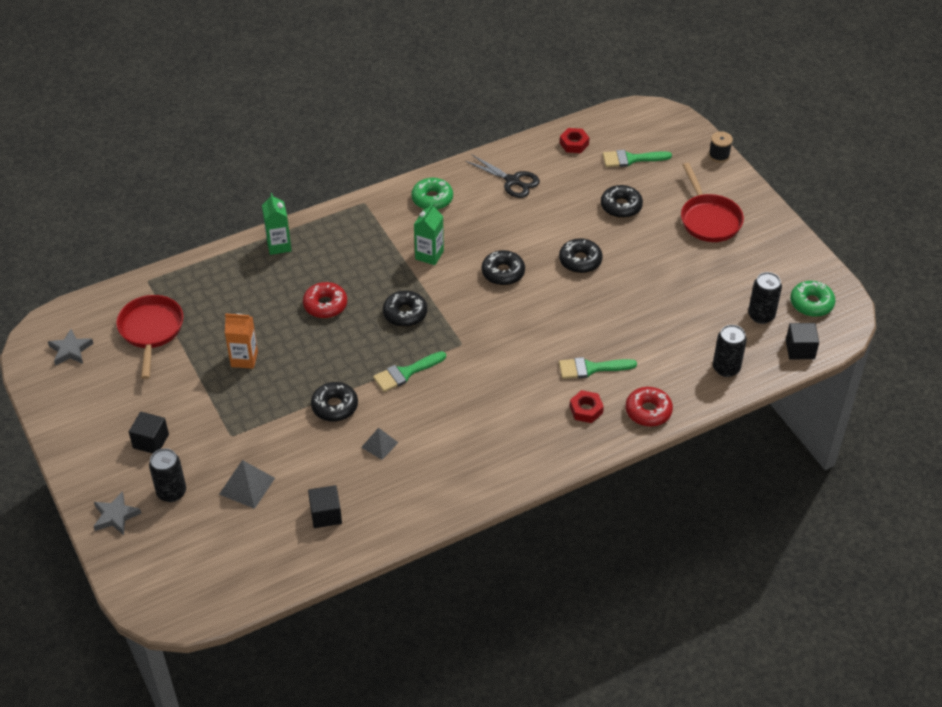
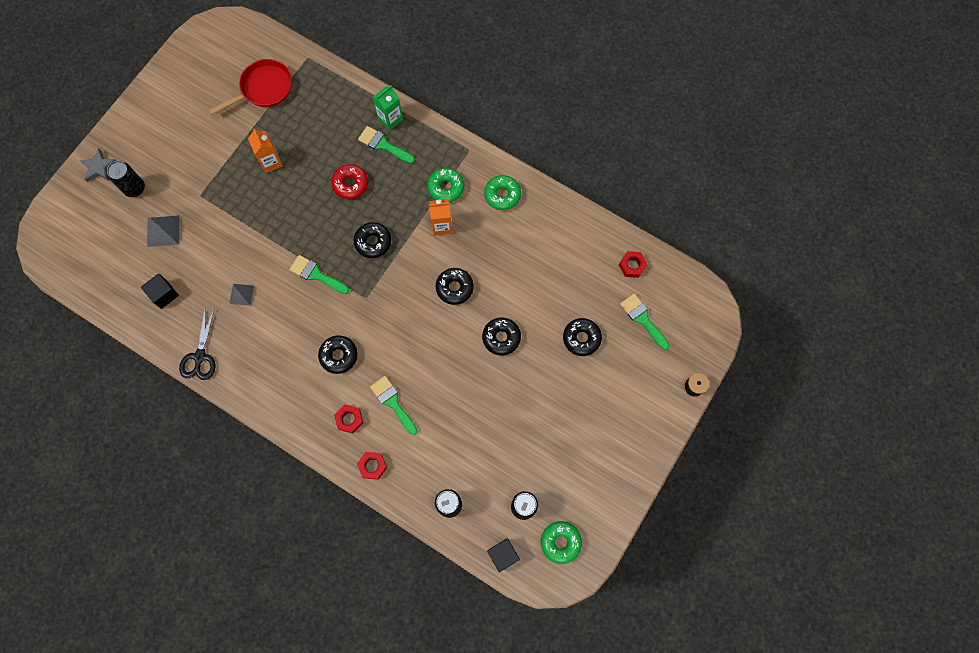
camera: 60 degrees right, 25 degrees up
(70, 350) = (220, 52): grey star -> none
(151, 441) = (169, 149): black cube -> none
(303, 262) = (383, 145): none -> green brush
(334, 406) = (260, 245): black donut -> black donut (339, 356)
(390, 235) = (446, 187): none -> green donut
(429, 255) = (442, 226): green carton -> orange carton
(512, 181) = (559, 242): black scissors -> black scissors (200, 356)
(648, 411) = (372, 466): red donut -> red nut
(709, 219) = (609, 415): red pan -> none

